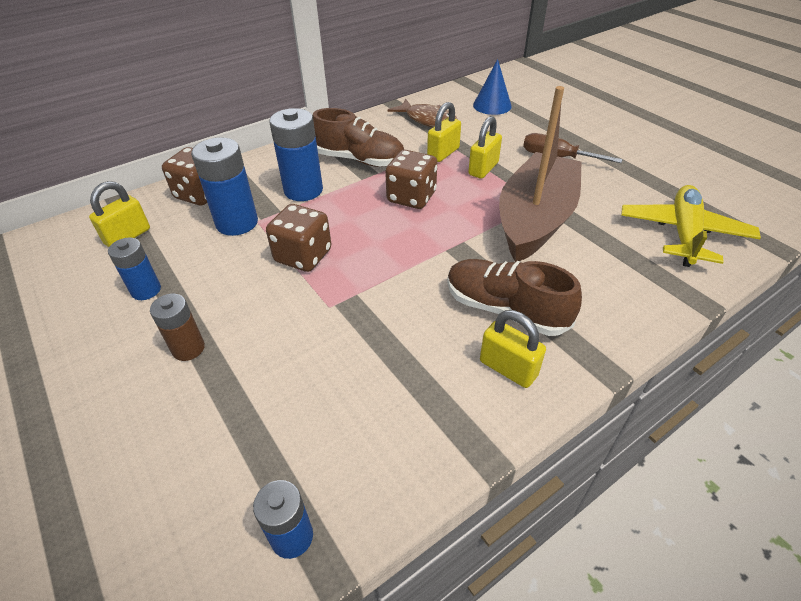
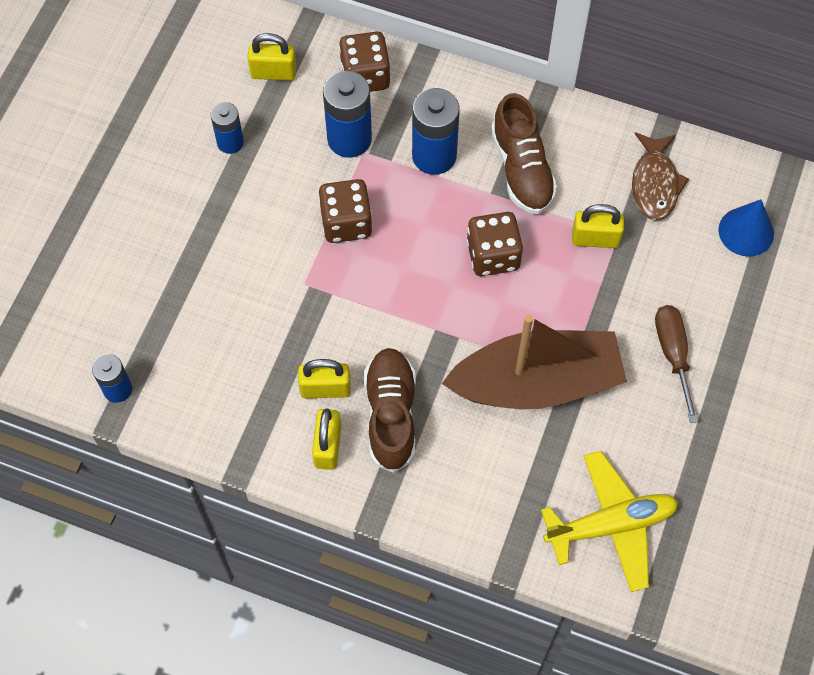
camera: 55 degrees right, 20 degrees up
(188, 348) = (200, 220): brown battery -> none
(483, 169) = (593, 293): yellow padlock -> yellow padlock (325, 388)

